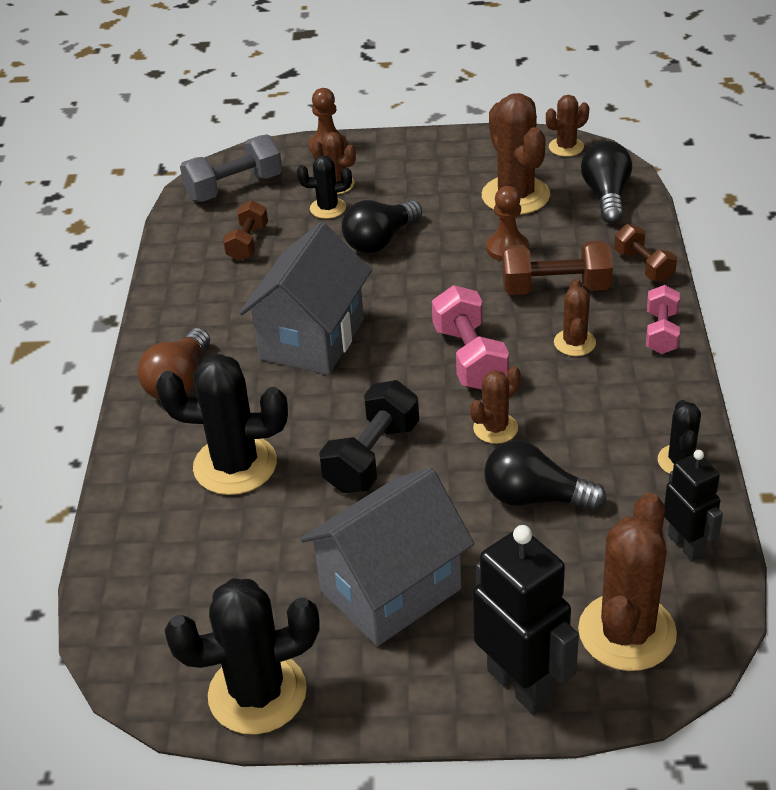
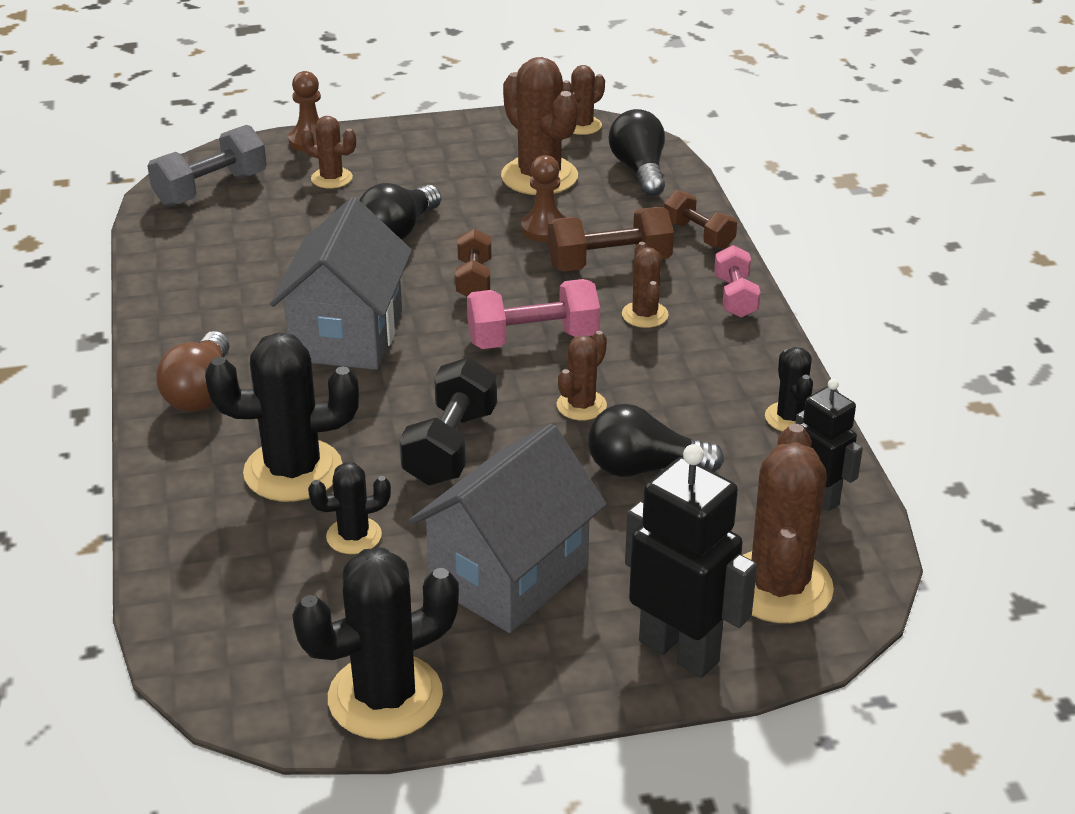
camera: 15 degrees left, 5 degrees down
(248, 243) = (243, 245): brown dumbbell -> brown dumbbell (474, 279)
(328, 208) = (328, 203): black cactus -> black cactus (354, 536)
(469, 358) = (533, 339): pink dumbbell -> pink dumbbell turned 75 degrees counterclockwise

